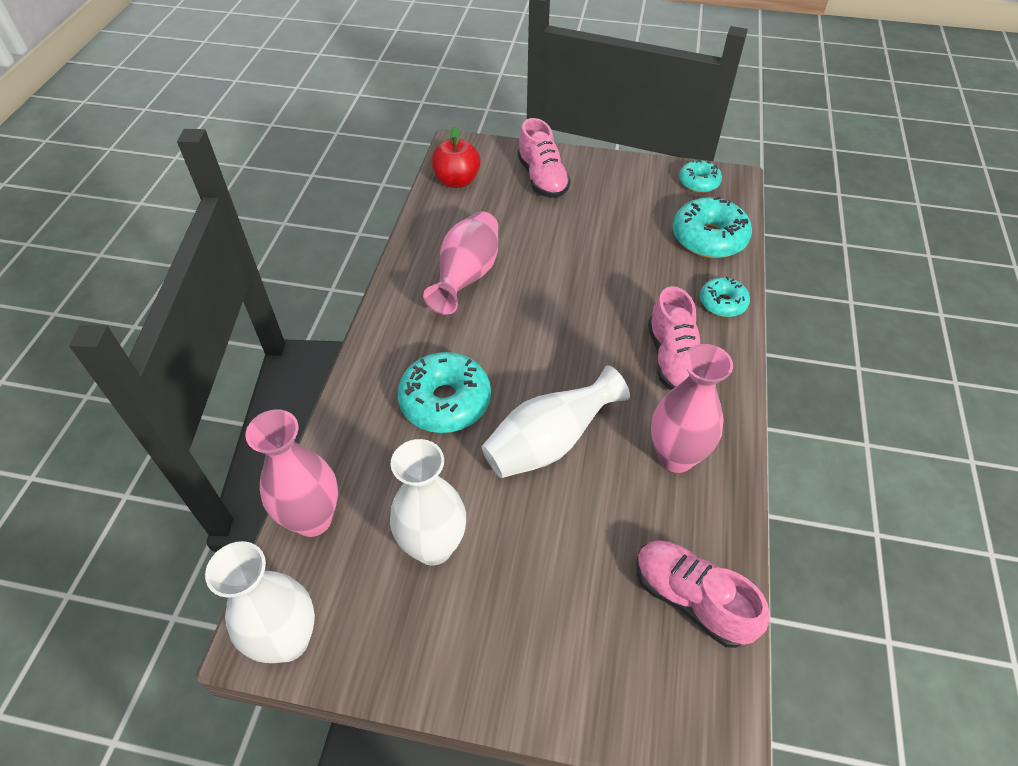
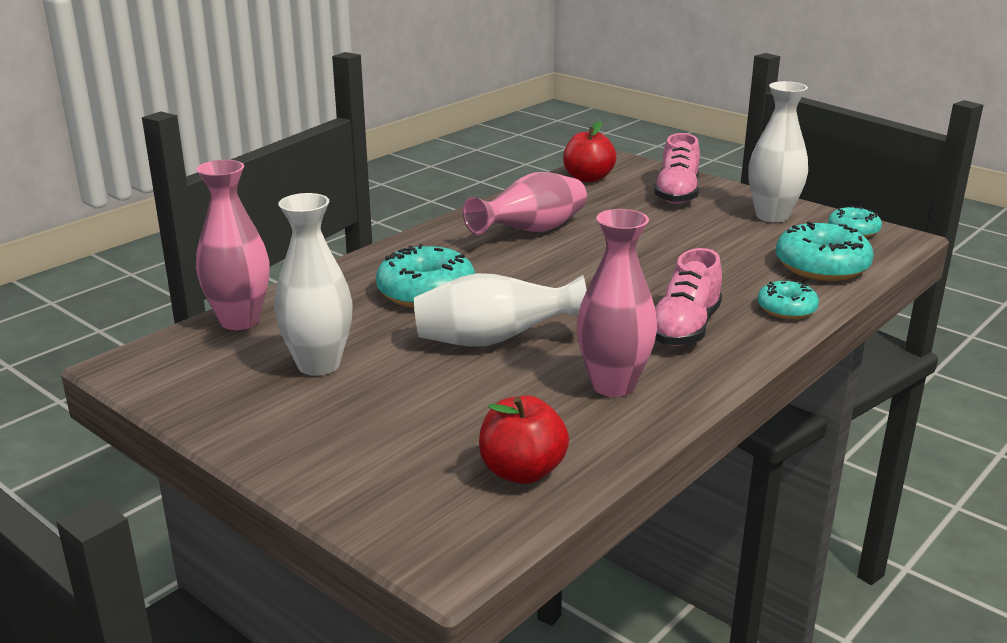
camera: 30 degrees right, 25 degrees down
(288, 640) = (146, 373): white vase -> white vase (772, 216)
(691, 599) = (522, 472): pink shoe -> red apple

